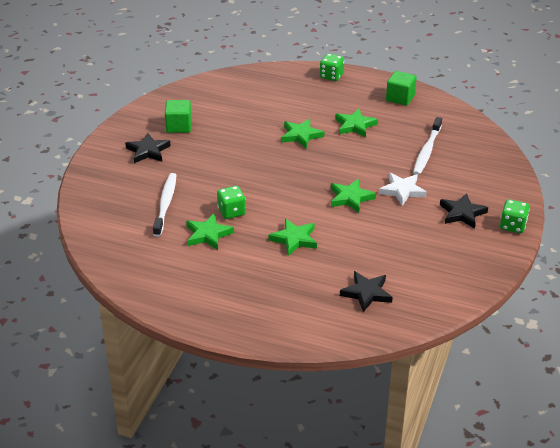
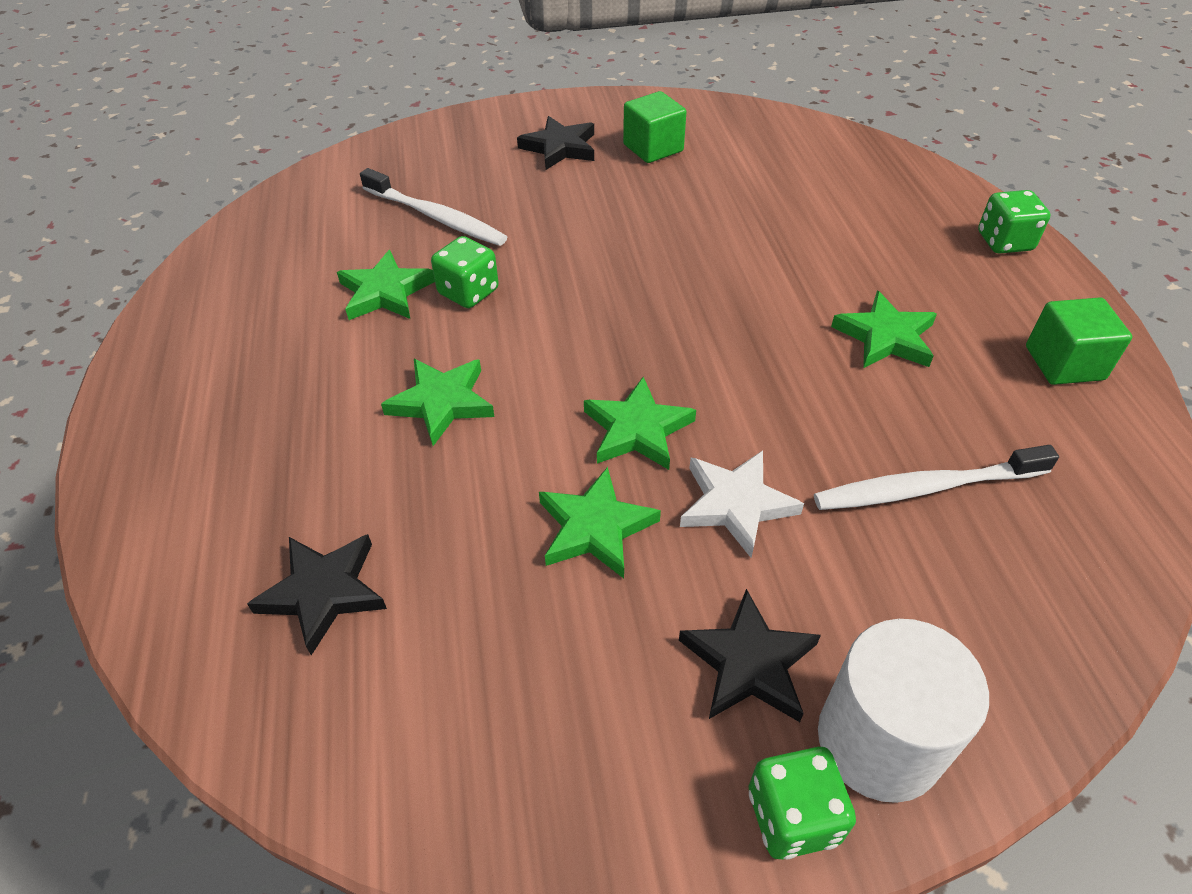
camera: 60 degrees right, 10 degrees up
(165, 204) = (436, 217): white toothbrush -> white toothbrush turned 60 degrees clockwise
(301, 135) = (772, 281): green star -> green star (595, 527)
(502, 201) = (879, 741): none -> white cylinder

